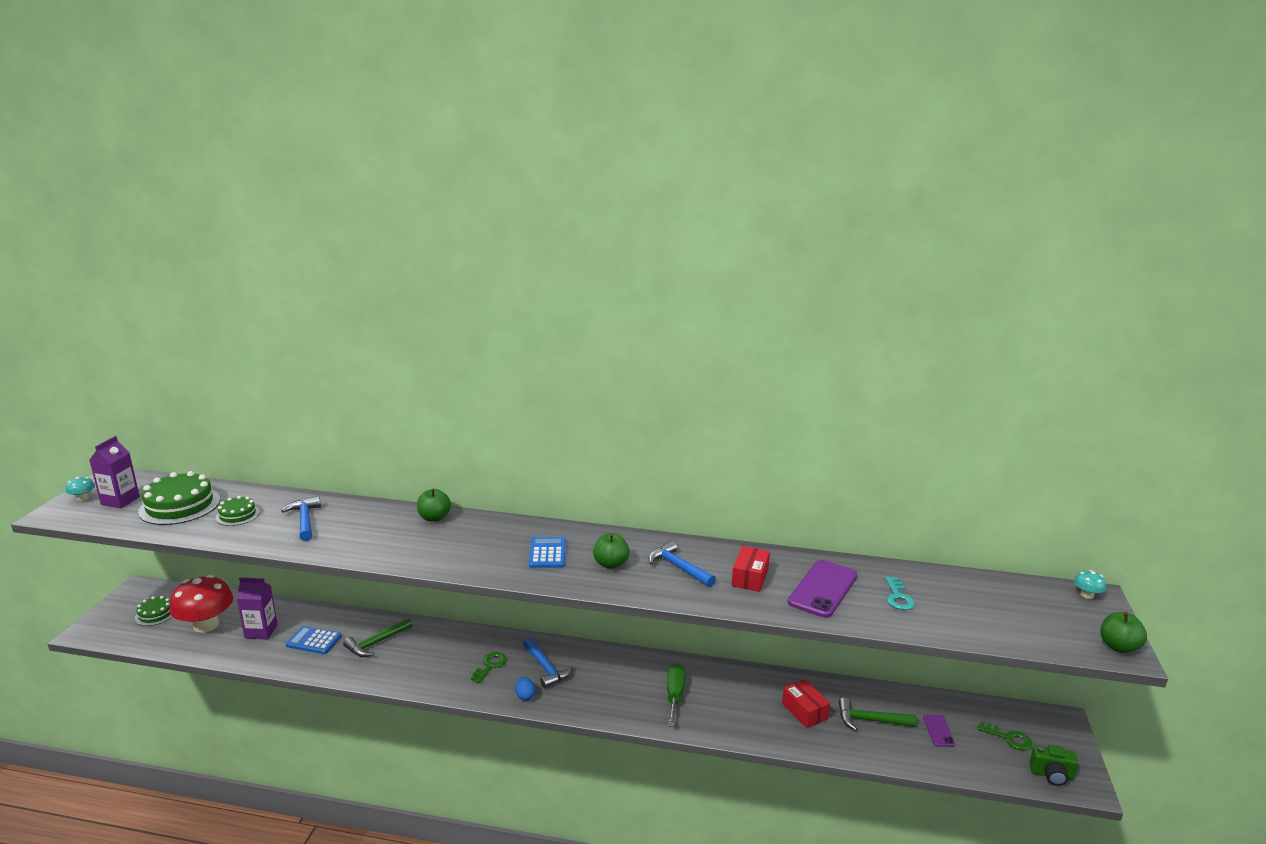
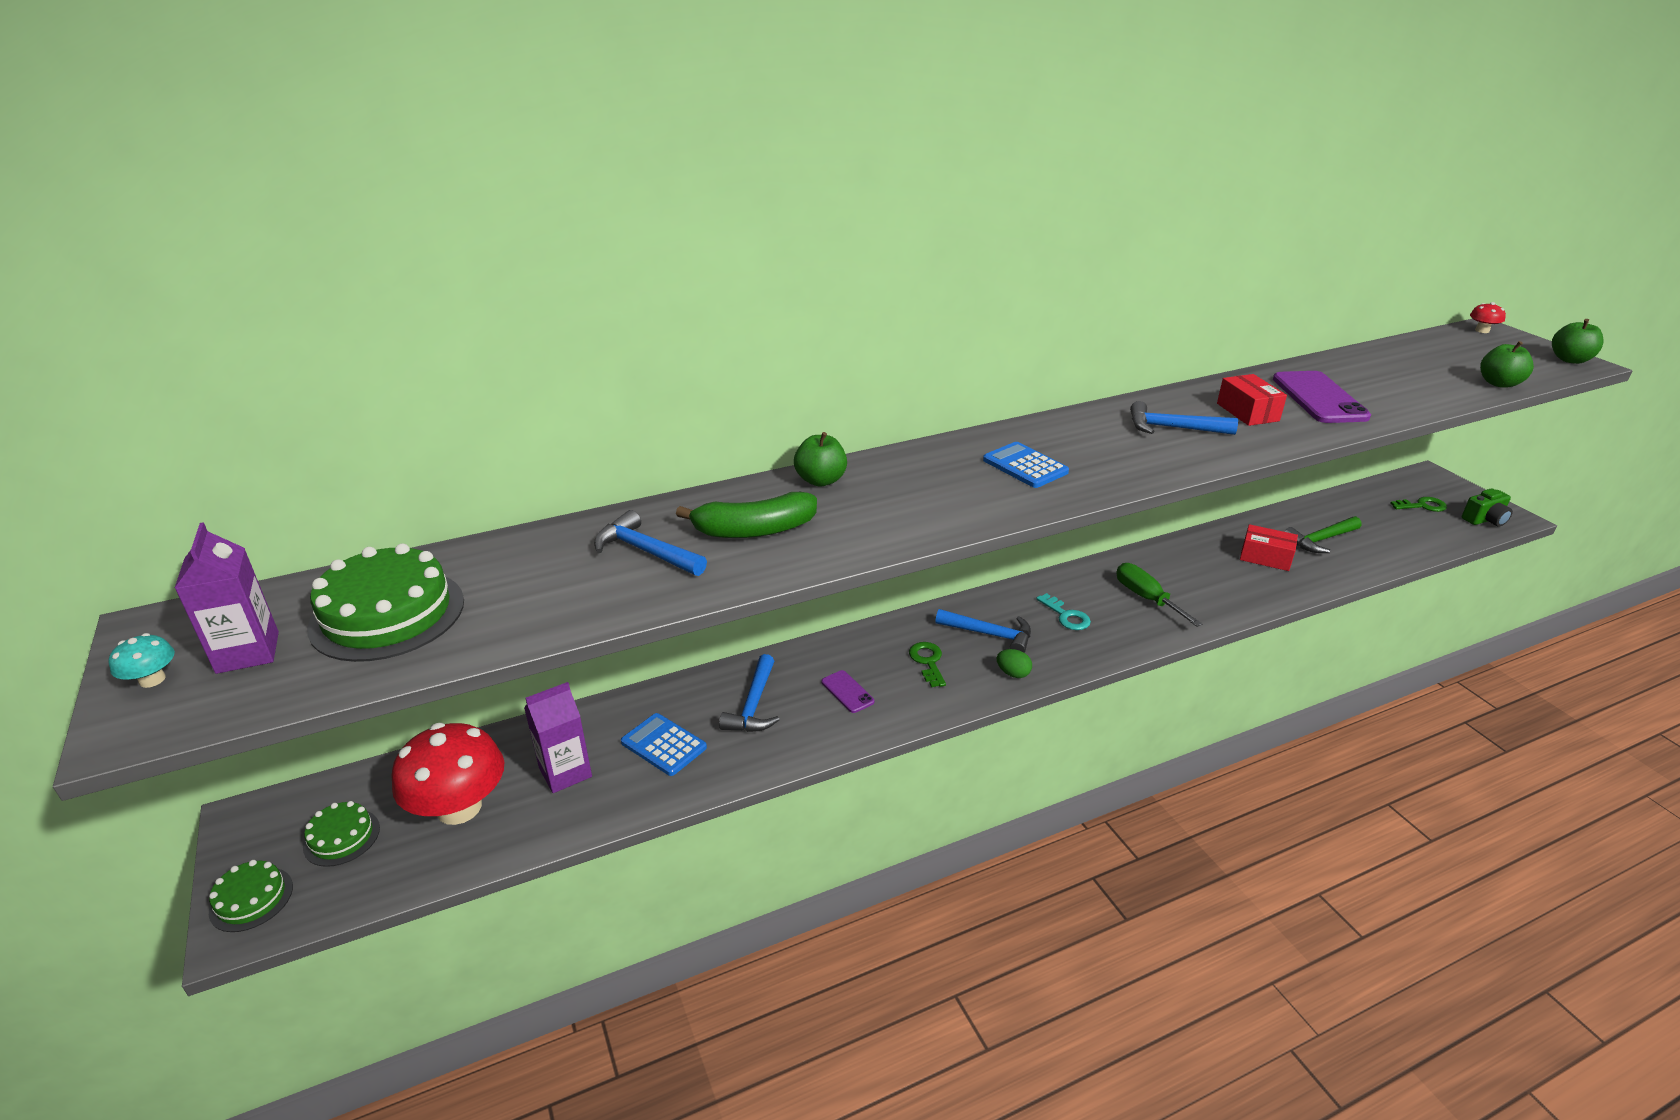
camera: 35 degrees left, 10 degrees up
(237, 515) = (521, 586): green cake -> green cake (251, 899)
(314, 641) = (663, 745): blue calculator -> blue calculator turned 60 degrees clockwise
(362, 530) = (754, 530): none -> green banana
(376, 643) = (753, 705): green hammer -> blue hammer
(525, 696) = (1013, 673): blue egg -> green egg
(611, 564) = (1107, 450): green apple -> green apple (1499, 383)
(898, 597) = (1380, 382): turquoise key -> turquoise key (1066, 616)
(938, 731) = (1374, 524): purple phone -> purple phone (847, 692)
(1087, 595) = (1482, 330): turquoise mushroom -> red mushroom

